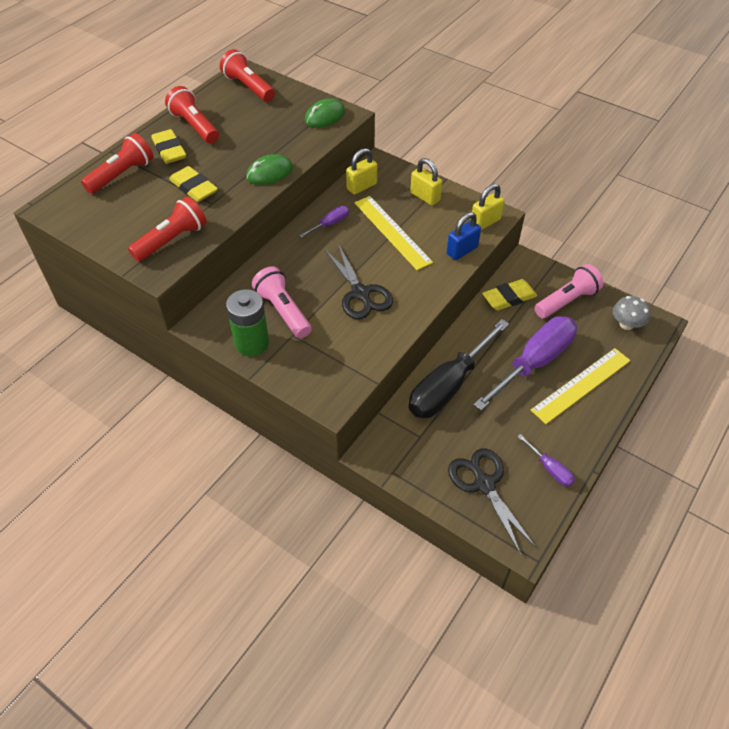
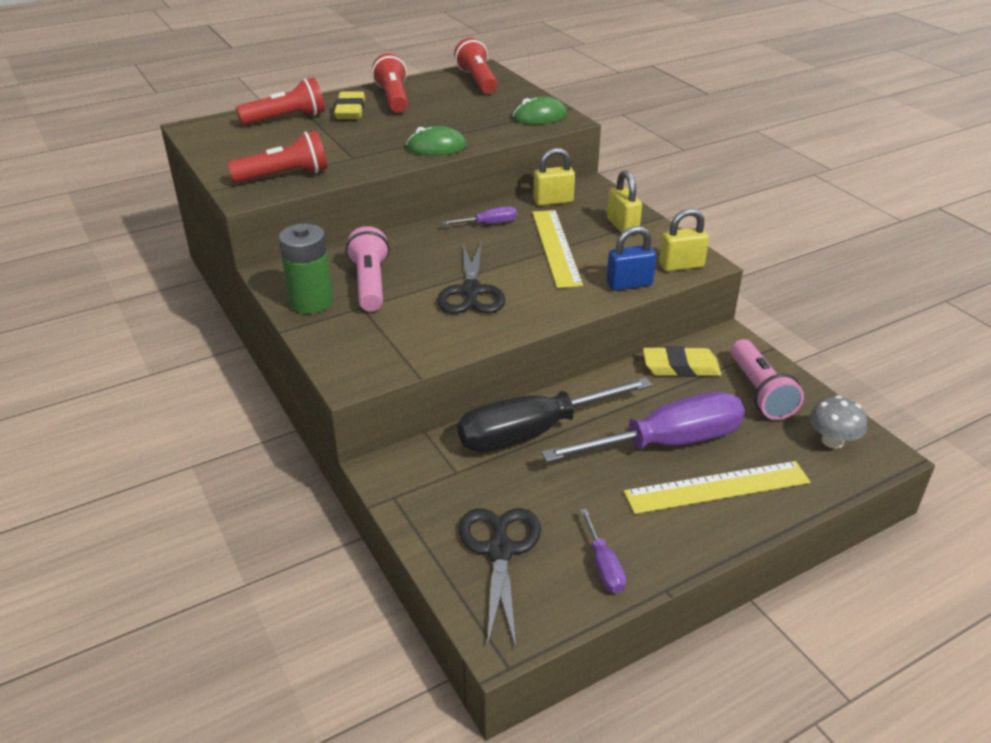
camera: 25 degrees right, 15 degrees down
(194, 188) = (346, 142): yellow eraser -> none
(566, 301) = (760, 392): pink flashlight -> pink flashlight turned 90 degrees clockwise

